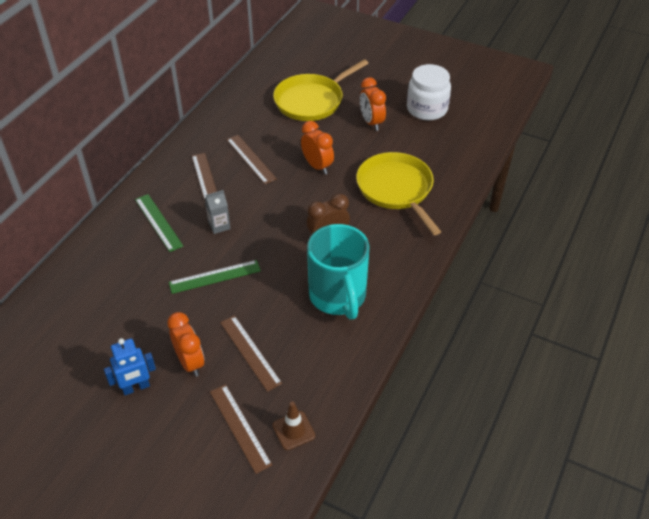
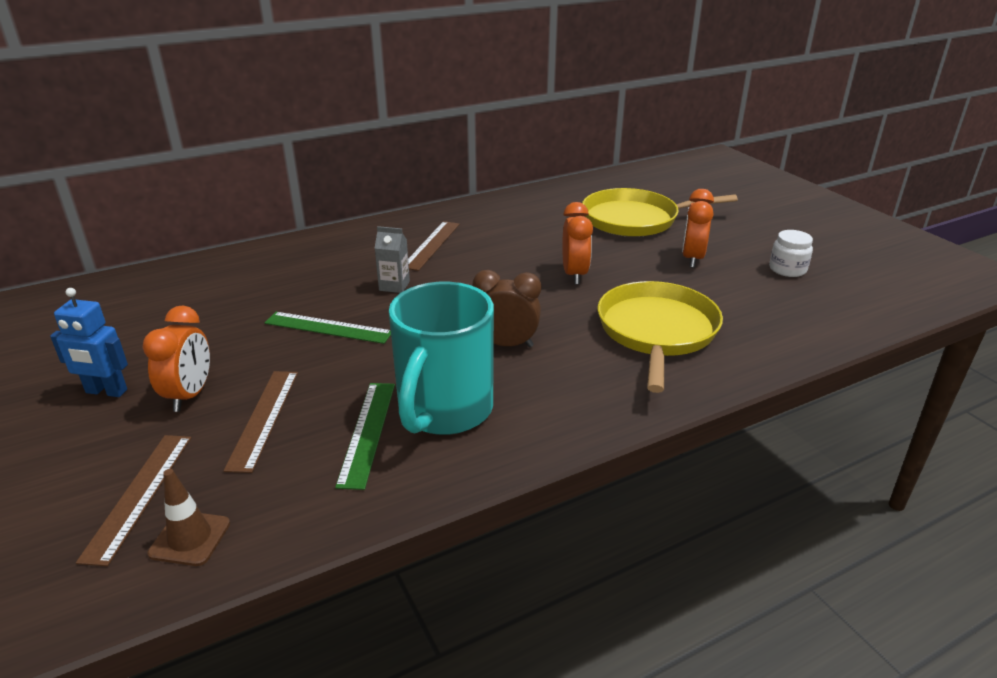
camera: 35 degrees right, 15 degrees down
(158, 222) = (338, 260): green ruler -> green ruler (368, 432)
(251, 159) = (503, 244): brown ruler -> none
(427, 109) = (787, 269): white jar -> white jar, size x0.57

